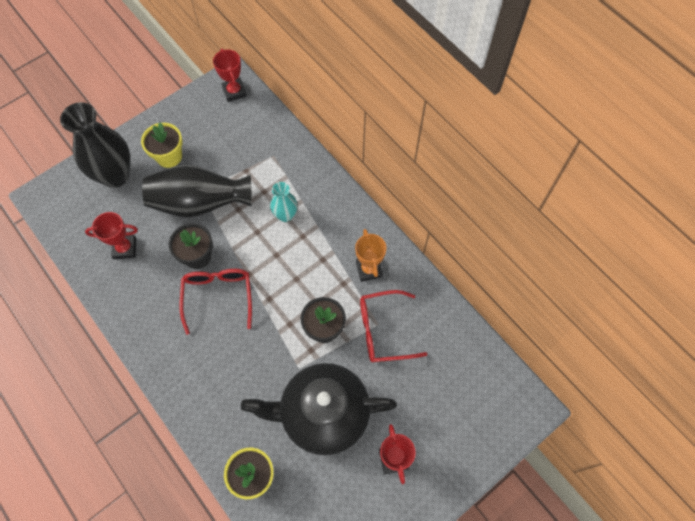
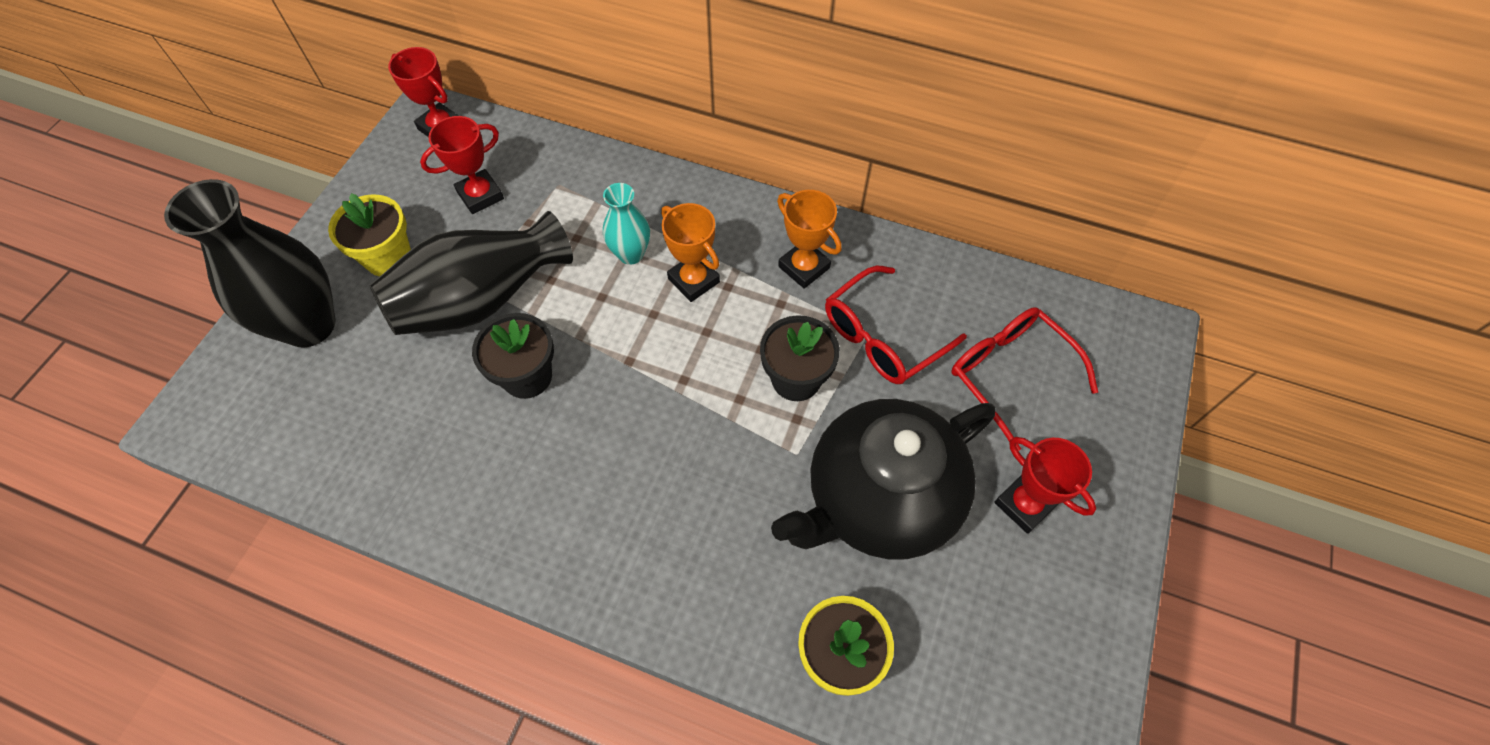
camera: 30 degrees left, 5 degrees down
(125, 248) = (393, 425): red trophy -> red trophy (480, 195)
(218, 296) = (600, 417): red glasses -> red glasses (1009, 374)
(307, 247) = (693, 280): none -> orange trophy

